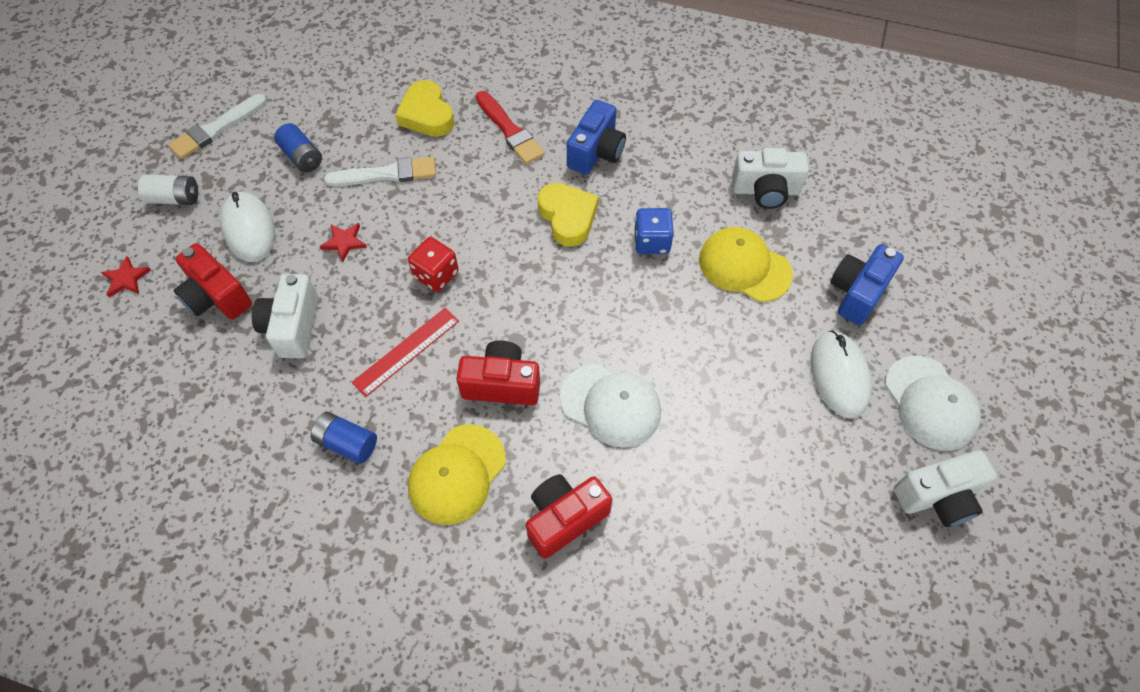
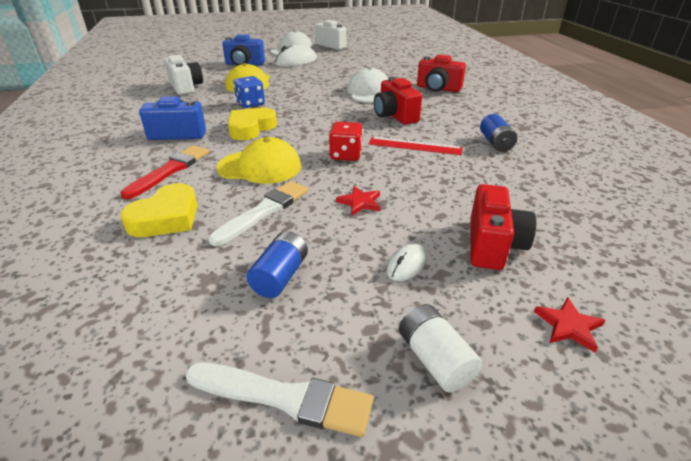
camera: 120 degrees left, 25 degrees down
(249, 229) = (406, 265): white mouse -> white mouse, size x0.53
(292, 326) = (460, 193): white camera -> none
(387, 174) = (264, 211): white brush -> white brush turned 75 degrees clockwise
(457, 474) = (459, 112): yellow cap -> yellow cap (260, 167)

